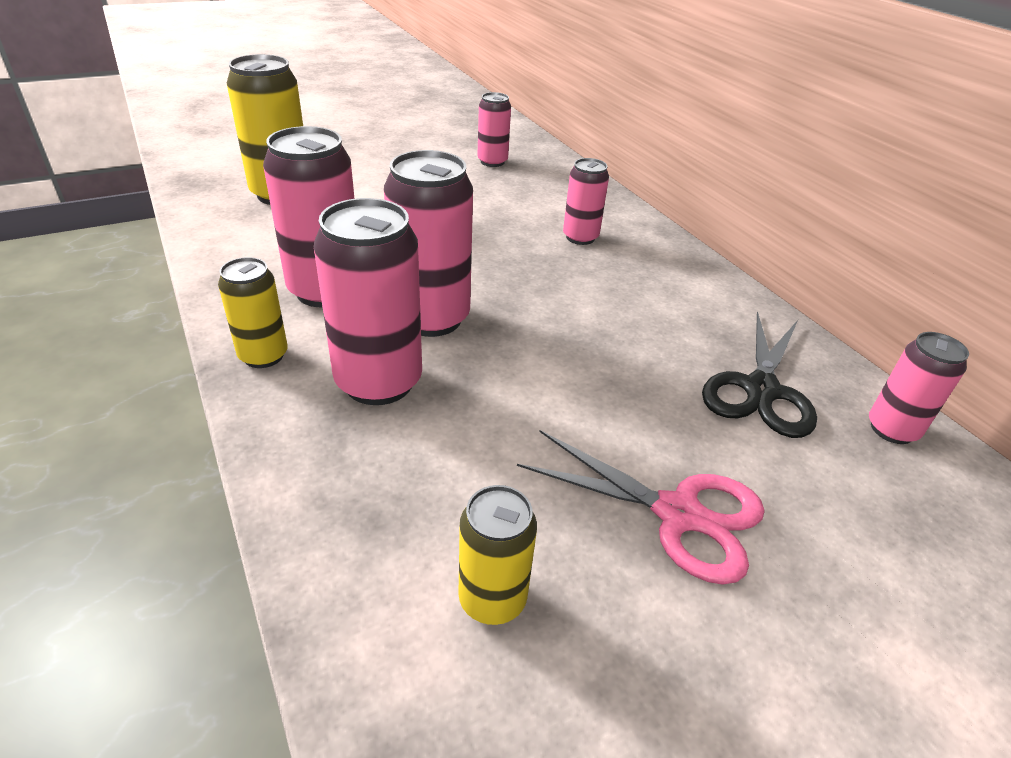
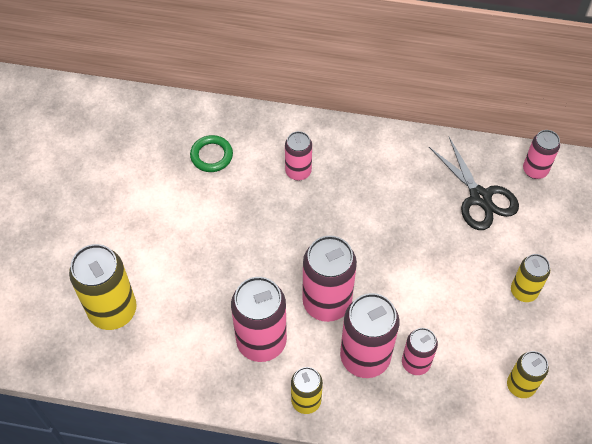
camera: 50 degrees left, 20 degrees up
(492, 162) = (160, 151): pink can -> pink can (415, 363)
(525, 186) = (211, 155): none -> green ring
(678, 514) = (523, 291): pink scissors -> yellow can

